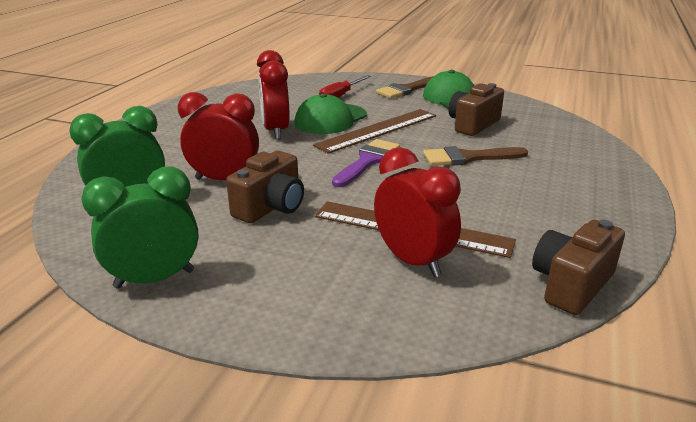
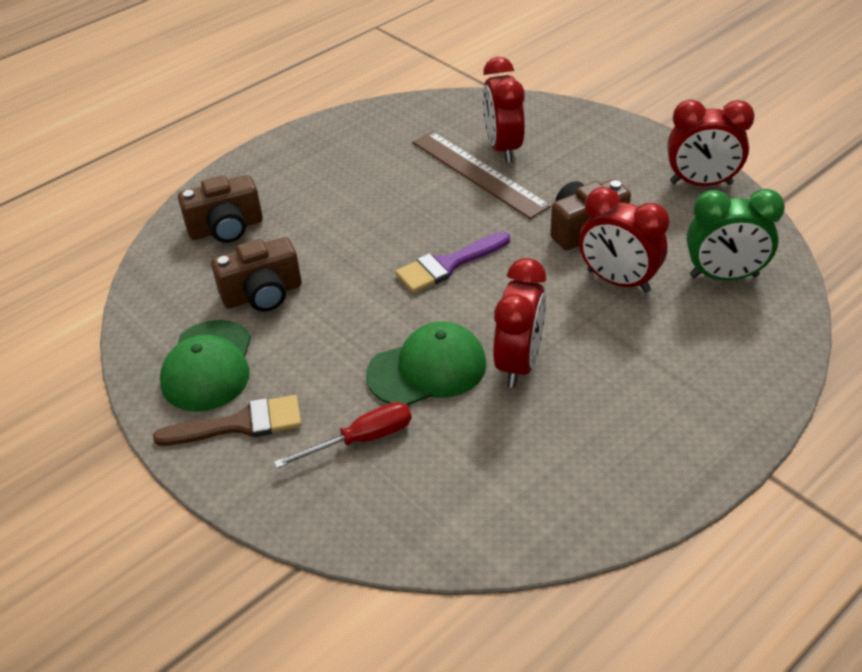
camera: 150 degrees left, 15 degrees up
(154, 279) = (701, 183): green clock -> red clock
(377, 130) = (387, 321): brown ruler -> none
(468, 158) = (339, 238): brown brush -> none
(571, 284) = (416, 107): brown camera -> brown camera (226, 228)

